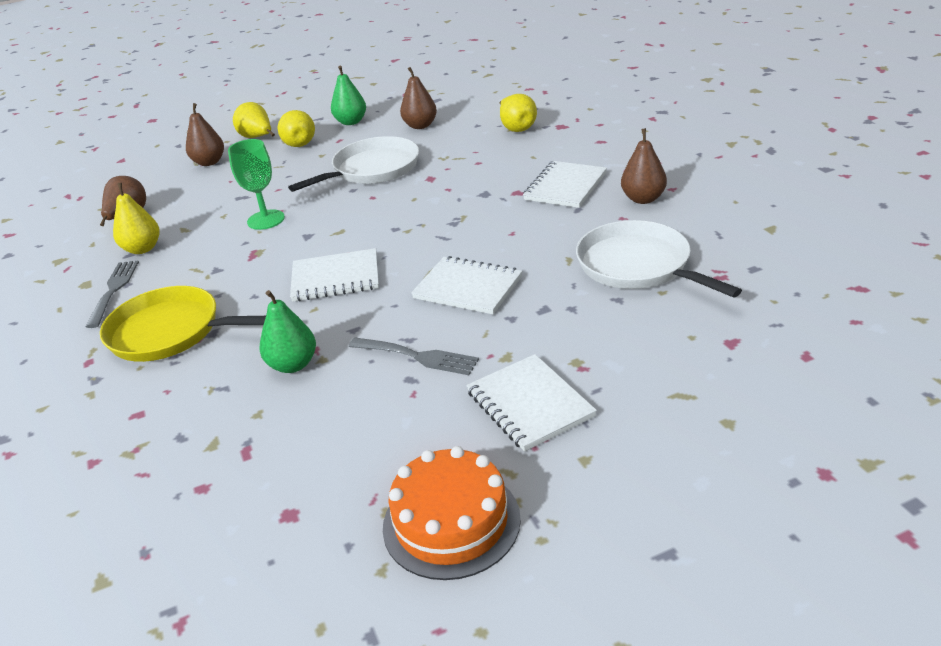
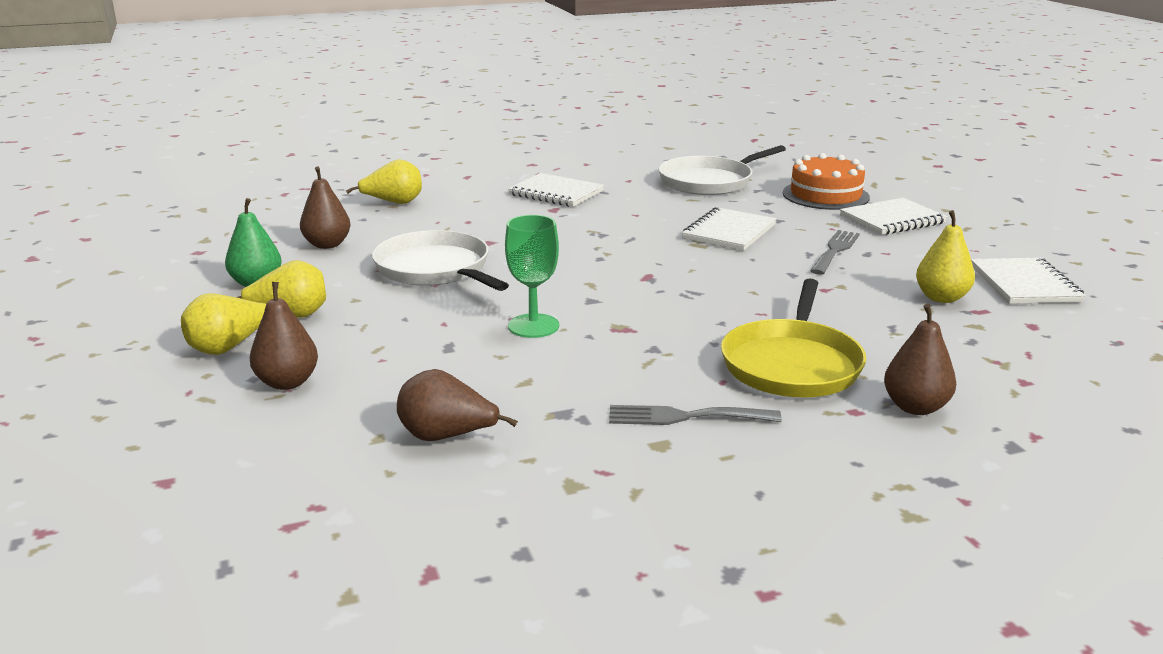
camera: 90 degrees left, 10 degrees down
(142, 249) = (571, 409): yellow pear -> yellow pear (941, 298)
(293, 365) = (851, 297): green pear -> none
(336, 278) = (695, 283): white notebook -> white notebook (1024, 284)
(451, 522) = (1022, 243): orange cake -> orange cake (825, 195)
(643, 199) = (599, 172): brown pear -> brown pear (915, 407)

